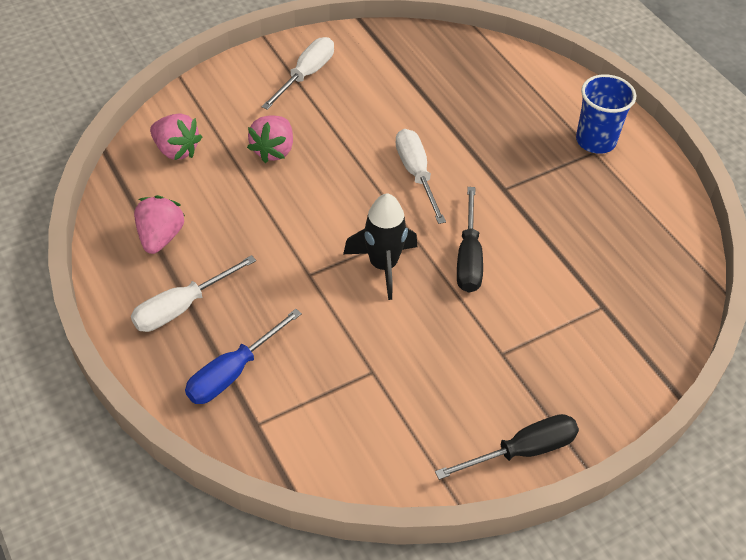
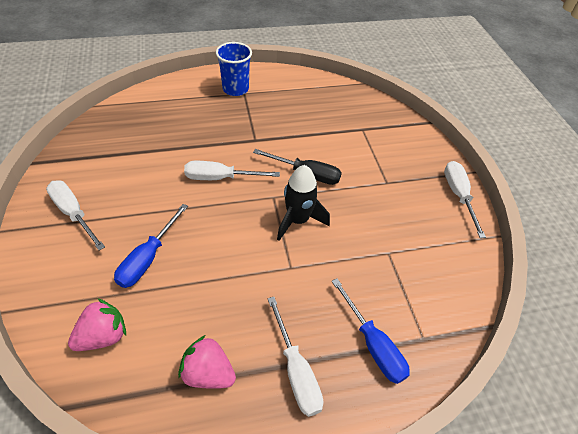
camera: 75 degrees left, 0 degrees up
(273, 150) = (148, 258): pink strawberry -> blue screwdriver
(522, 451) = (458, 195): black screwdriver -> white screwdriver

